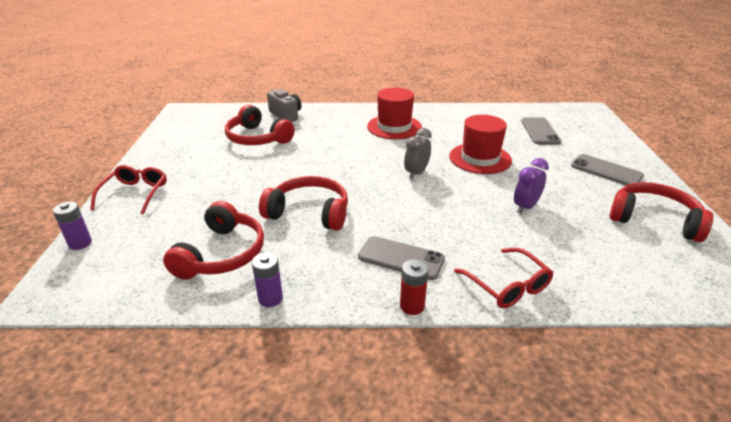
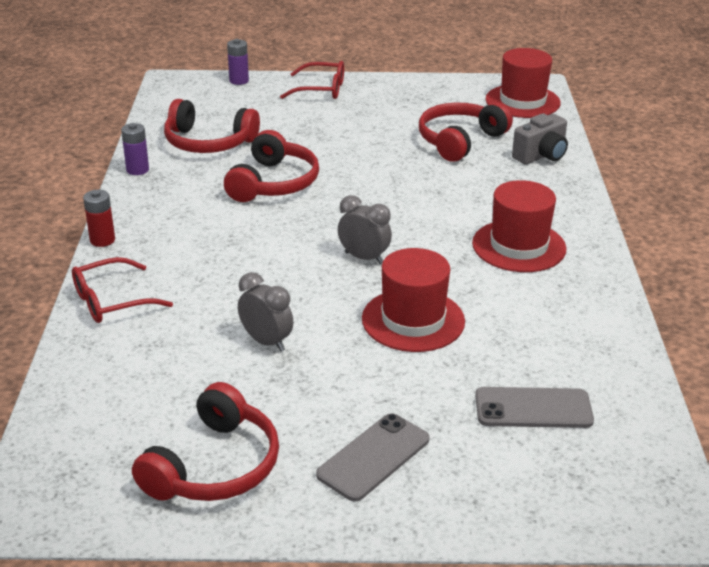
camera: 90 degrees right, 0 degrees up
(205, 116) = (522, 101): none -> red hat
(401, 258) = (177, 237): grey phone -> none
(525, 207) = (266, 342): purple clock -> grey clock

